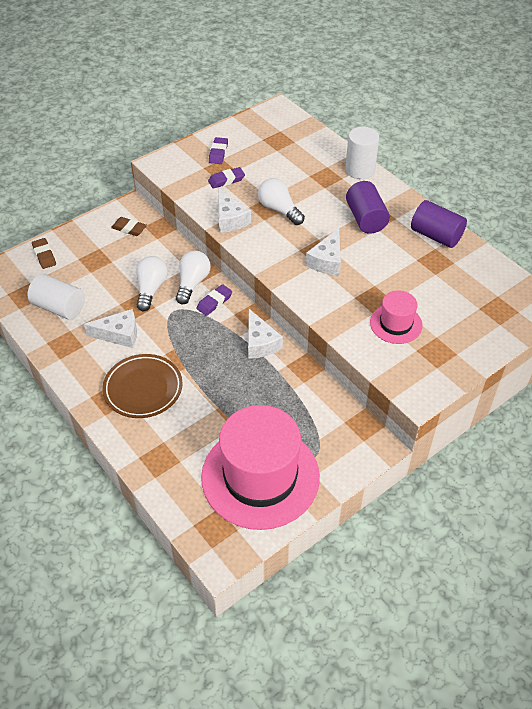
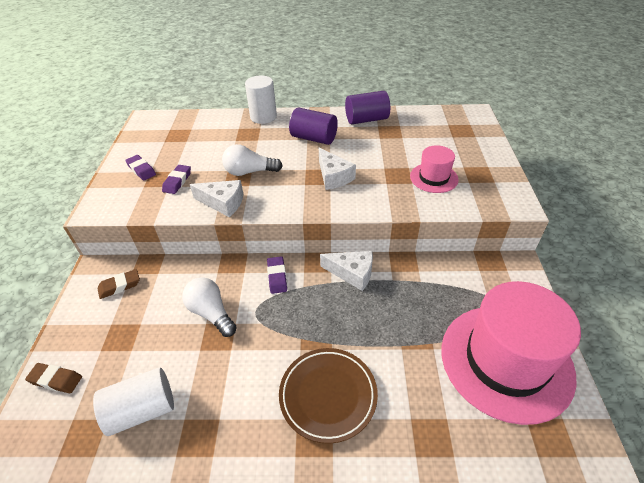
camera: 50 degrees left, 5 degrees down
(119, 334) = (238, 374): white cheese -> none
(192, 283) = (239, 279): white light bulb -> none

